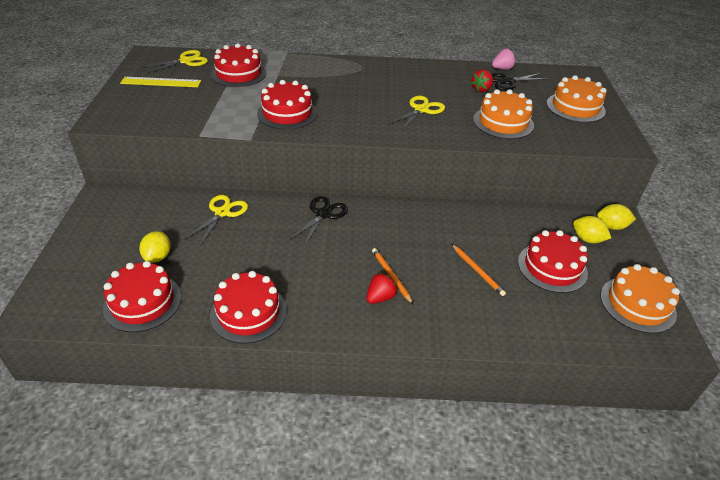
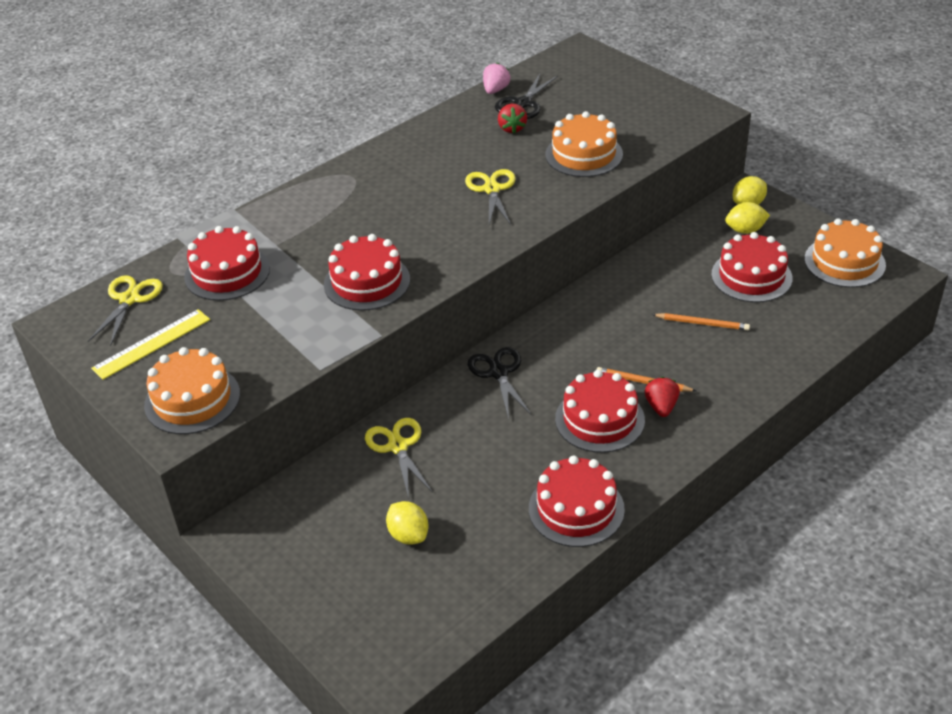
camera: 40 degrees left, 0 degrees up
(142, 302) = (468, 581): red cake -> red cake (599, 419)
(575, 107) = (621, 96): orange cake -> orange cake (192, 399)

